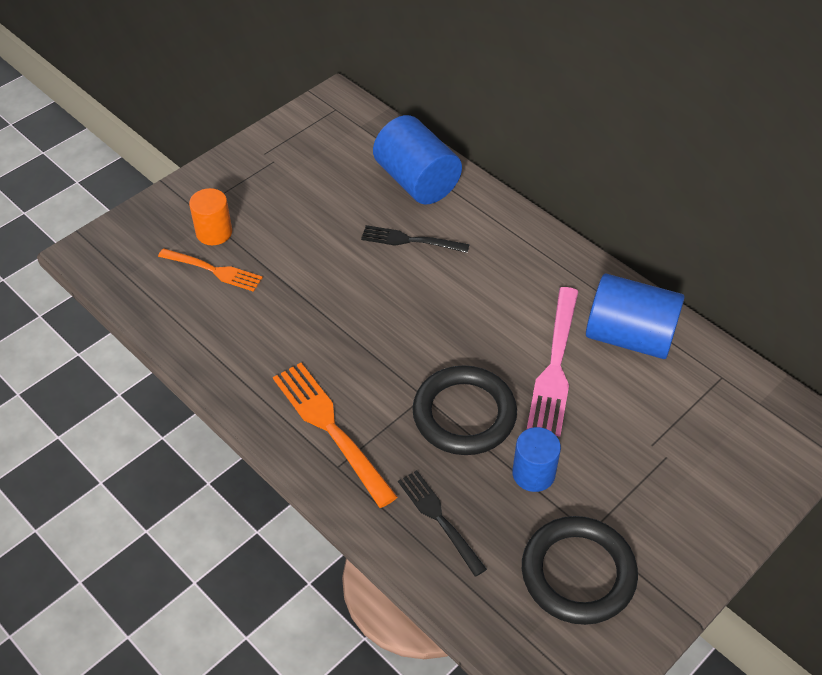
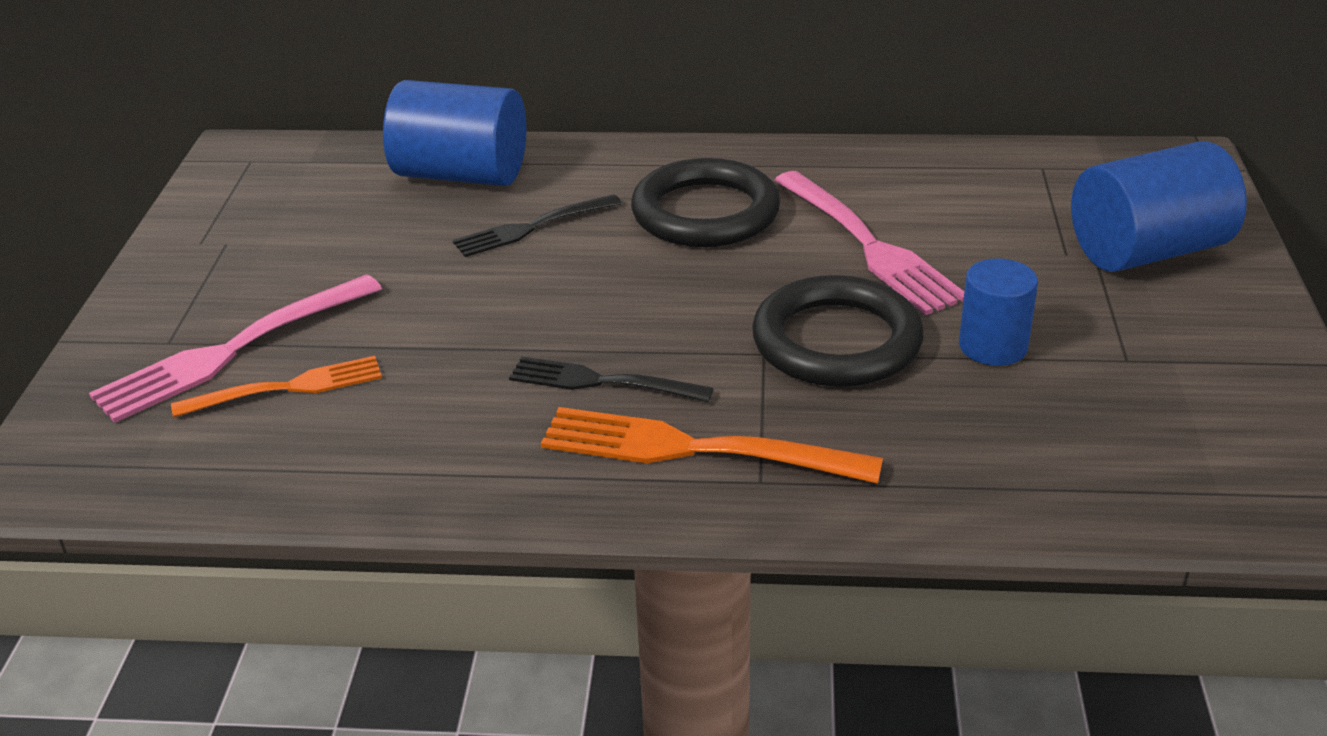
camera: 40 degrees left, 15 degrees down
(214, 232) = (232, 351): orange cylinder -> pink fork
(439, 519) = (958, 450): black fork -> black fork (602, 382)
(578, 573) = (1174, 400): black ring -> black ring (705, 212)
(629, 336) = (906, 183): blue cylinder -> blue cylinder (1148, 251)

